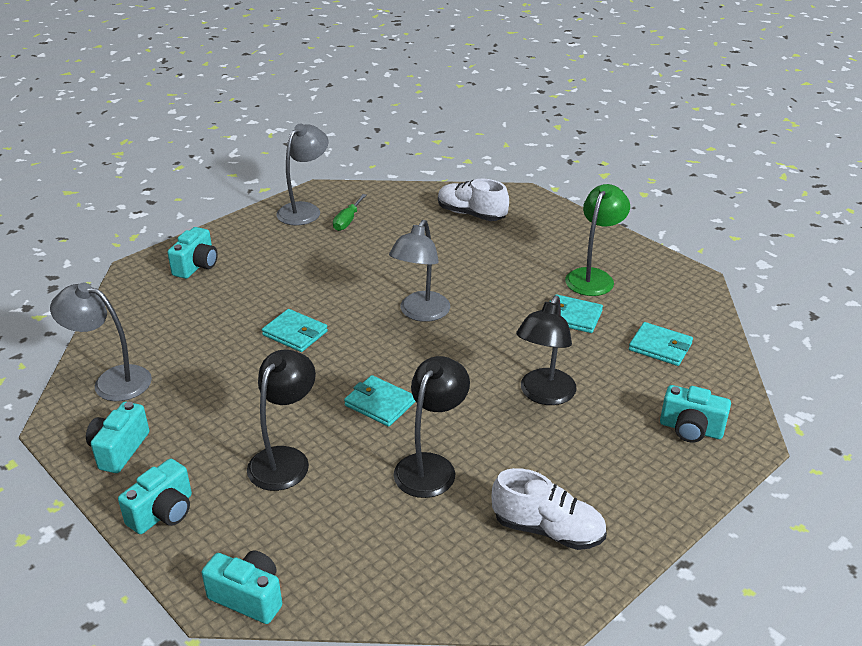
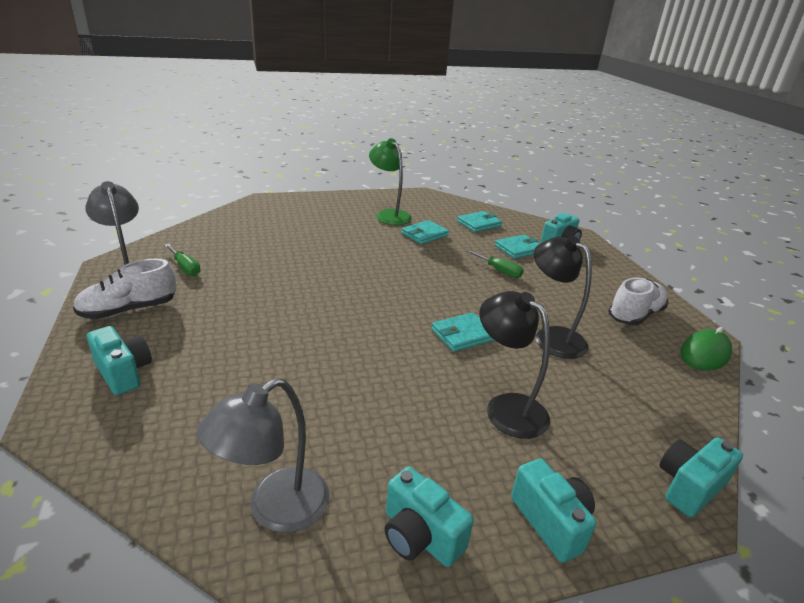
camera: 65 degrees left, 5 degrees down
(295, 333) = (324, 346): turquoise wallet -> turquoise wallet (518, 249)
(420, 313) = (362, 281): grey lamp -> none
(471, 214) = (259, 222): white shoe -> white shoe (129, 310)
(507, 605) = (704, 354): none -> green mouse
(543, 395) = (499, 271): black lamp -> green screwdriver

